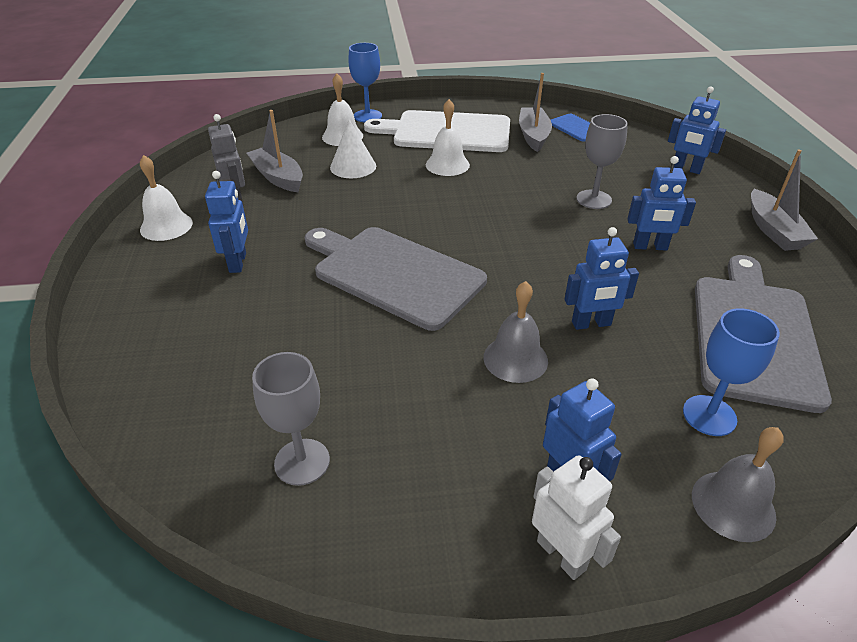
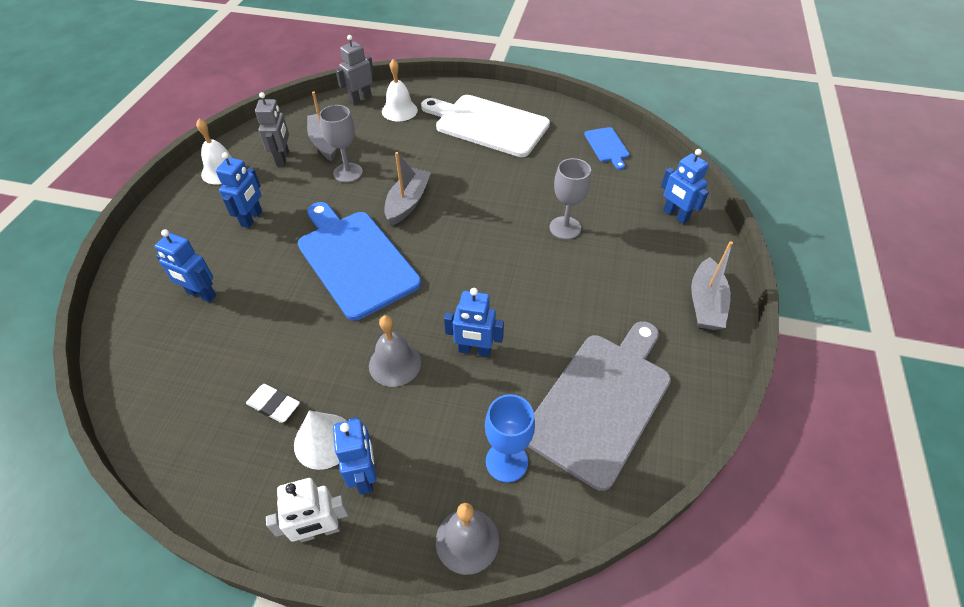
camera: 20 degrees right, 10 degrees up
(290, 134) = (360, 99): none -> grey robot
(302, 462) = (200, 399): grey goblet -> grey goblet (348, 173)
(353, 166) = (388, 145): white cone -> white cone (324, 441)
(367, 116) = (433, 92): blue goblet -> none
(394, 274) = (355, 259): grey cutting board -> blue cutting board
(404, 440) = (274, 405): none -> white eraser
(447, 164) = (465, 160): white bell -> none
(533, 136) = (560, 145): grey boat -> grey boat (407, 202)
(561, 555) = (319, 531): white robot -> white robot turned 90 degrees clockwise
(650, 247) = (578, 290): blue robot -> blue robot (201, 294)

